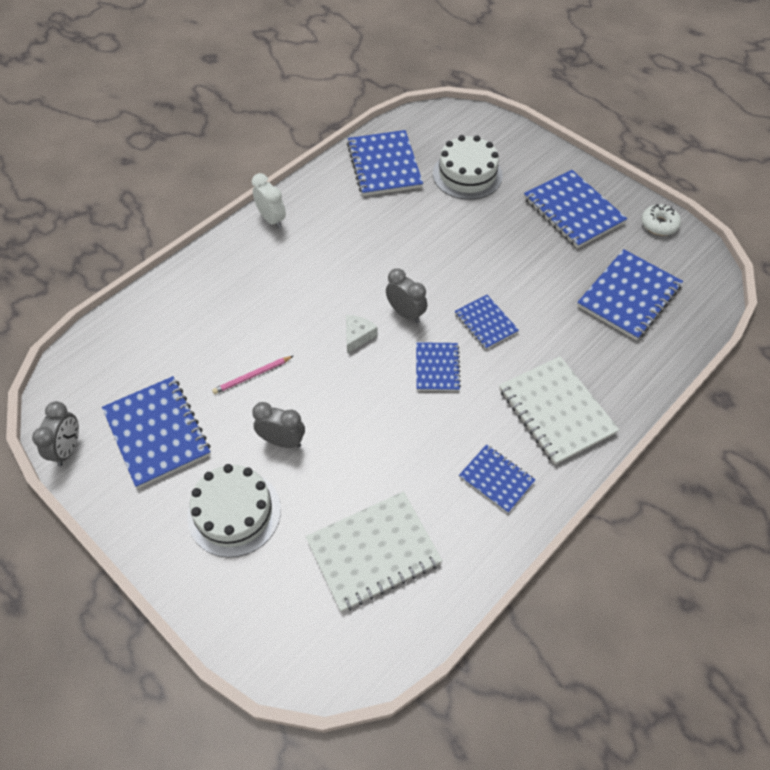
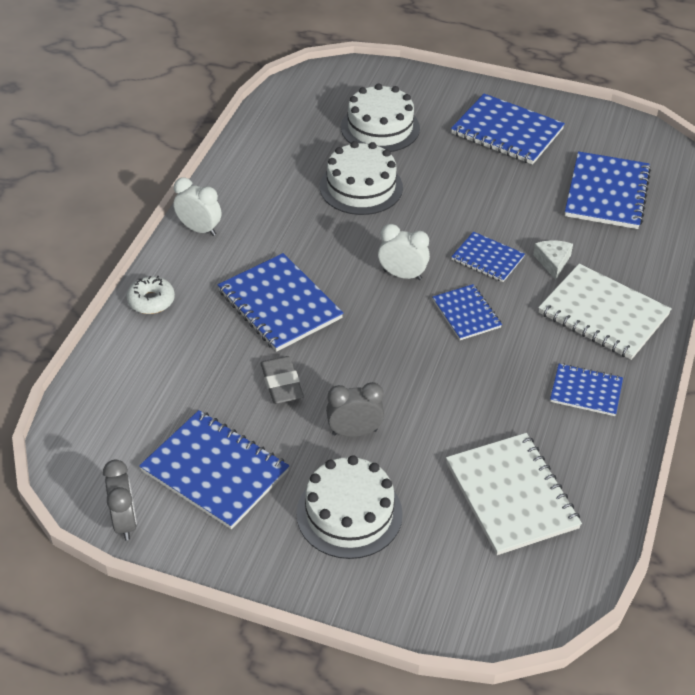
camera: 25 degrees left, 10 degrees down
(252, 376) = (281, 383): pink pencil -> grey eraser
(357, 336) = (367, 311): white cheese -> white cheese (553, 261)
(373, 551) = (511, 495): white notebook -> white notebook turned 60 degrees counterclockwise
(384, 165) = (287, 142): blue notebook -> blue notebook (280, 304)
(405, 313) = (402, 275): grey clock -> white clock
(419, 223) = (361, 187): none -> white cake
(659, 224) = (595, 121): white donut -> white donut (151, 301)

